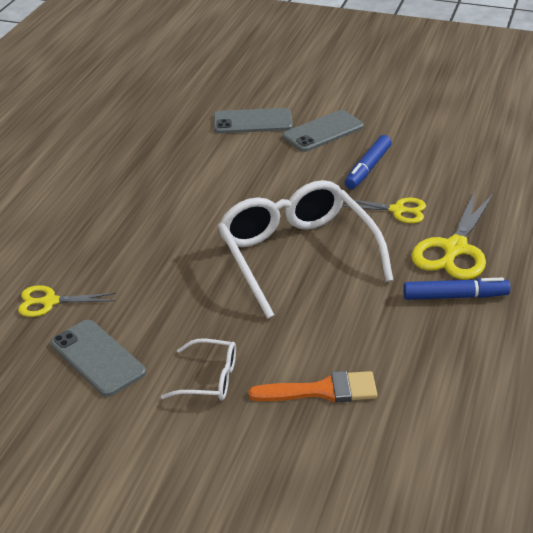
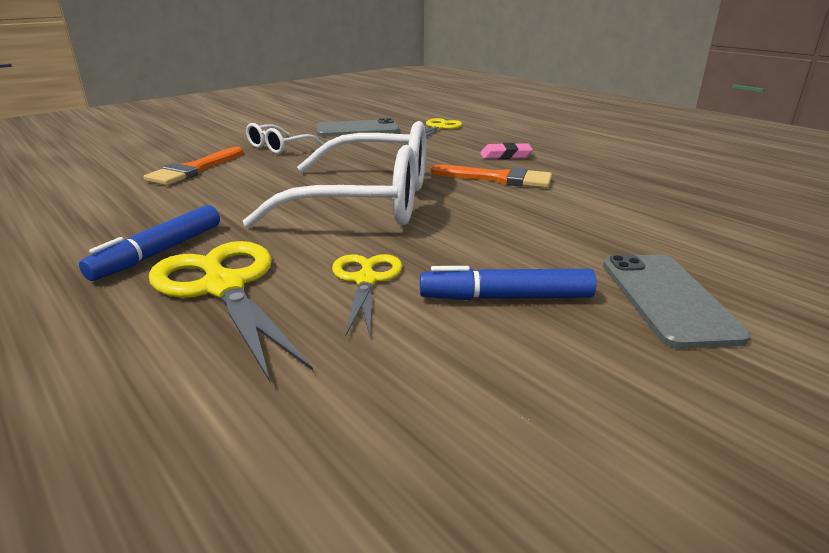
camera: 120 degrees right, 10 degrees down
(128, 231) = (505, 156): none -> pink eraser
(194, 217) = (499, 178): none -> orange brush
(252, 122) = (730, 253): grey phone -> none
(368, 168) = (506, 297): blue marker -> blue marker turned 60 degrees counterclockwise
(397, 210) = (366, 280): yellow scissors -> yellow scissors turned 135 degrees clockwise

